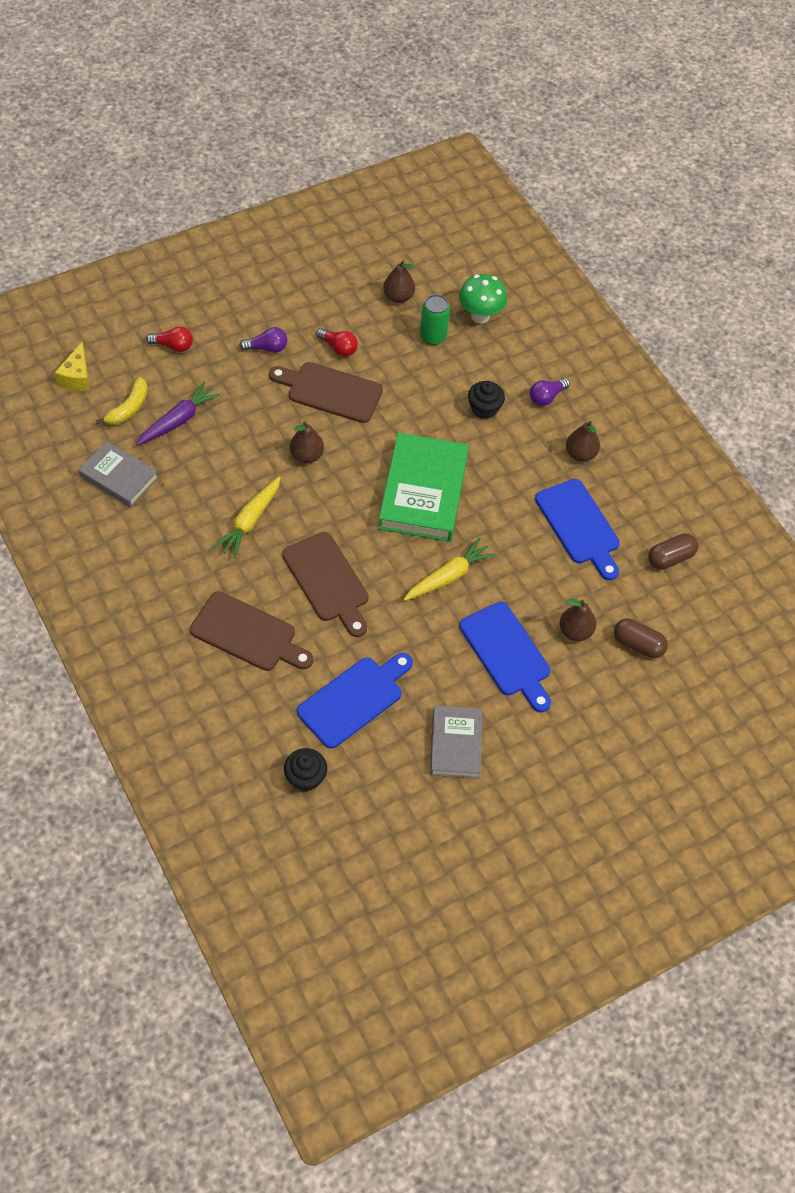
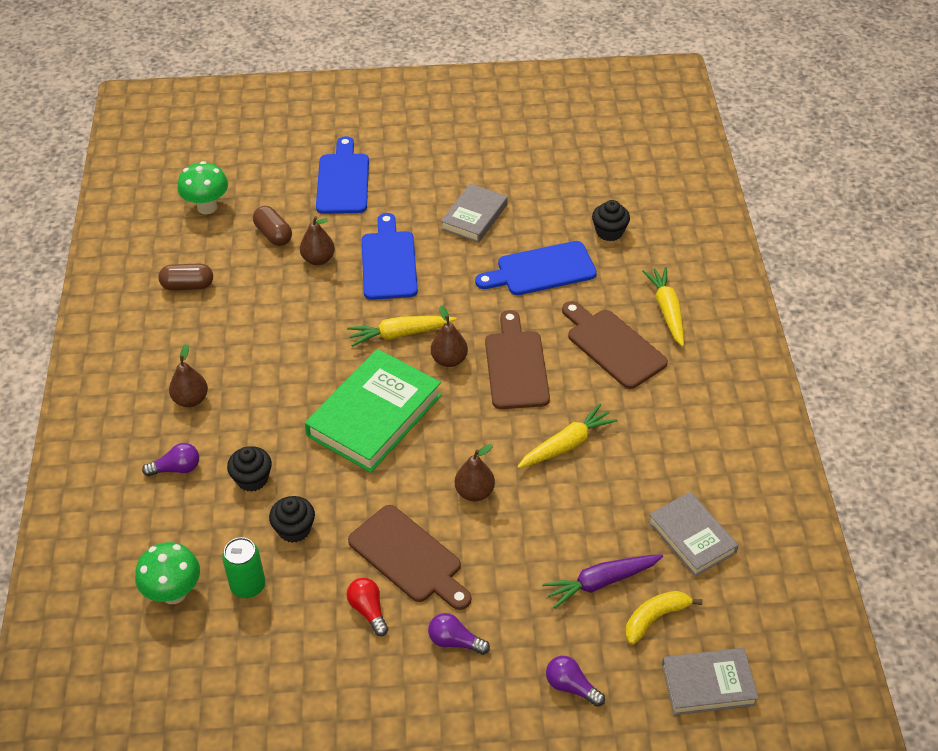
camera: 150 degrees left, 10 degrees down
(77, 377) = (708, 684): yellow cheese -> grey book
(173, 346) = (571, 687): red light bulb -> purple light bulb
(210, 694) = (667, 311): none -> yellow carrot
(398, 297) = (253, 656): brown pear -> brown pear (449, 360)
(427, 383) = (294, 529): none -> black cupcake
(579, 526) = (247, 337): blue cutting board -> blue cutting board (343, 180)
(726, 653) = (207, 207): none -> green mushroom

